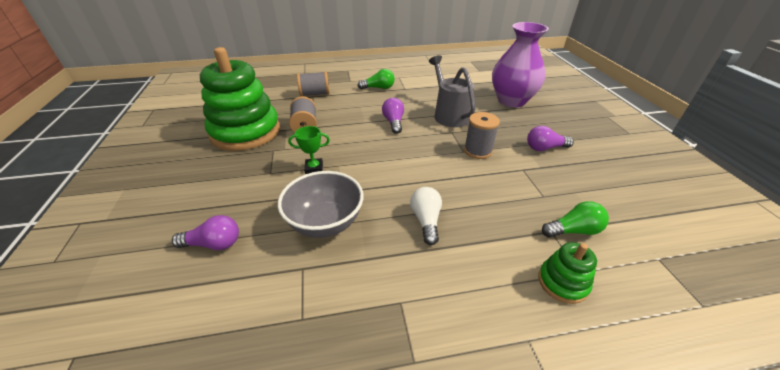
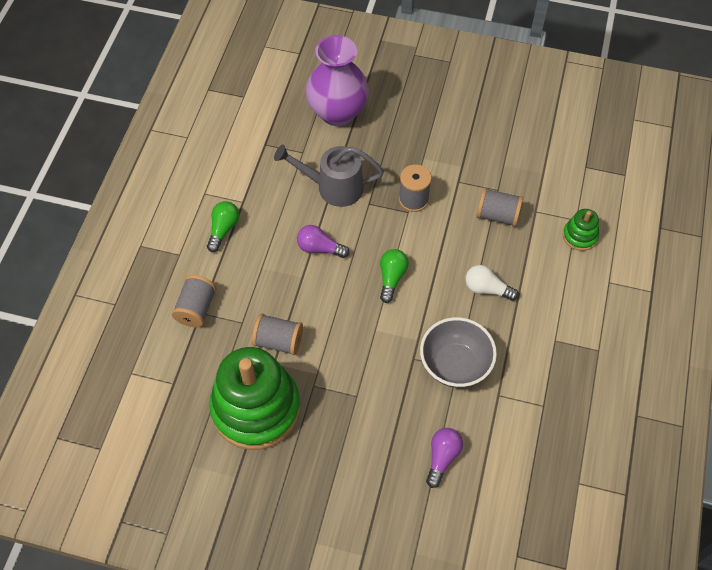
camera: 65 degrees left, 20 degrees up
(314, 168) = (369, 353): green trophy -> none
(515, 204) = (497, 215): none -> grey spool
(544, 148) = (437, 144): purple light bulb -> none
(573, 230) = (541, 197): green light bulb -> green light bulb (391, 278)

